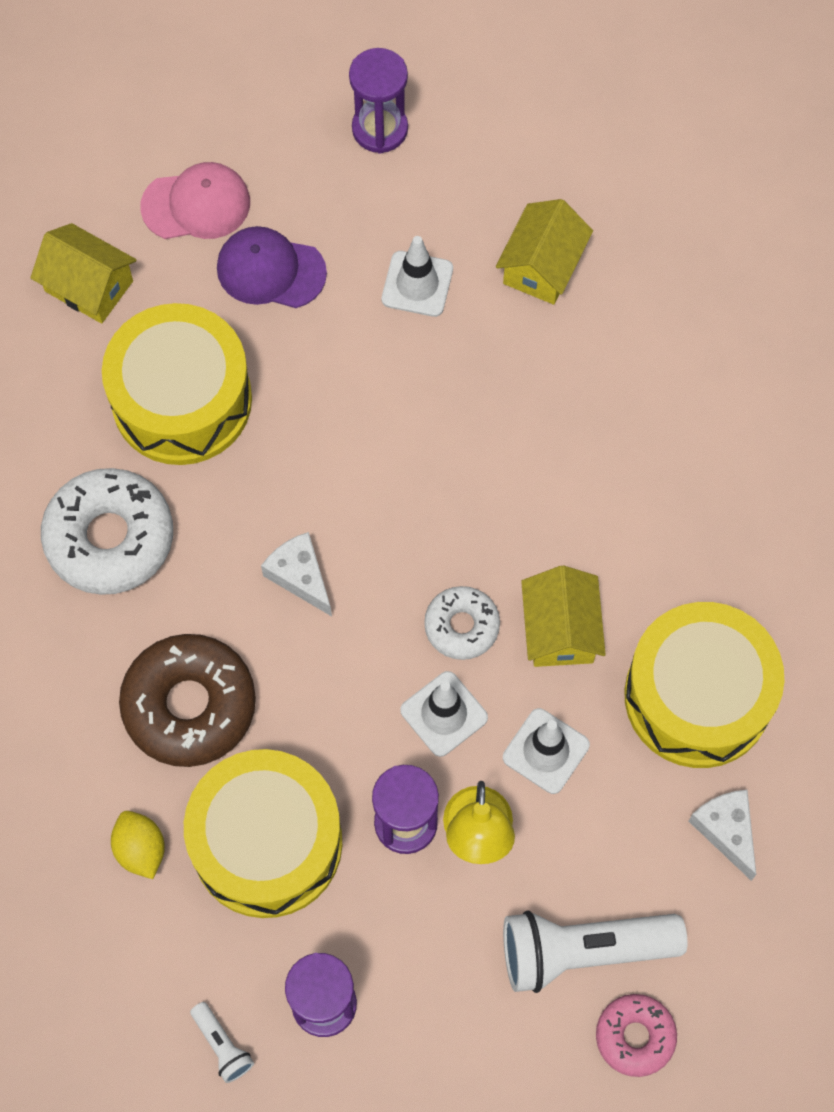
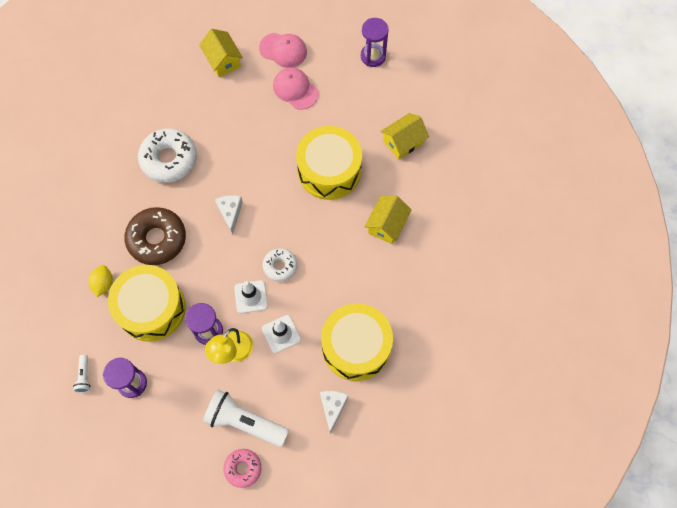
camera: 30 degrees right, 0 degrees up
(182, 400) = (229, 121): yellow drum -> yellow drum (329, 170)
(270, 270) = (295, 89): purple cap -> pink cap
(417, 284) = (349, 124): white traffic cone -> none
(560, 630) = (318, 289): yellow house -> yellow house (386, 225)

